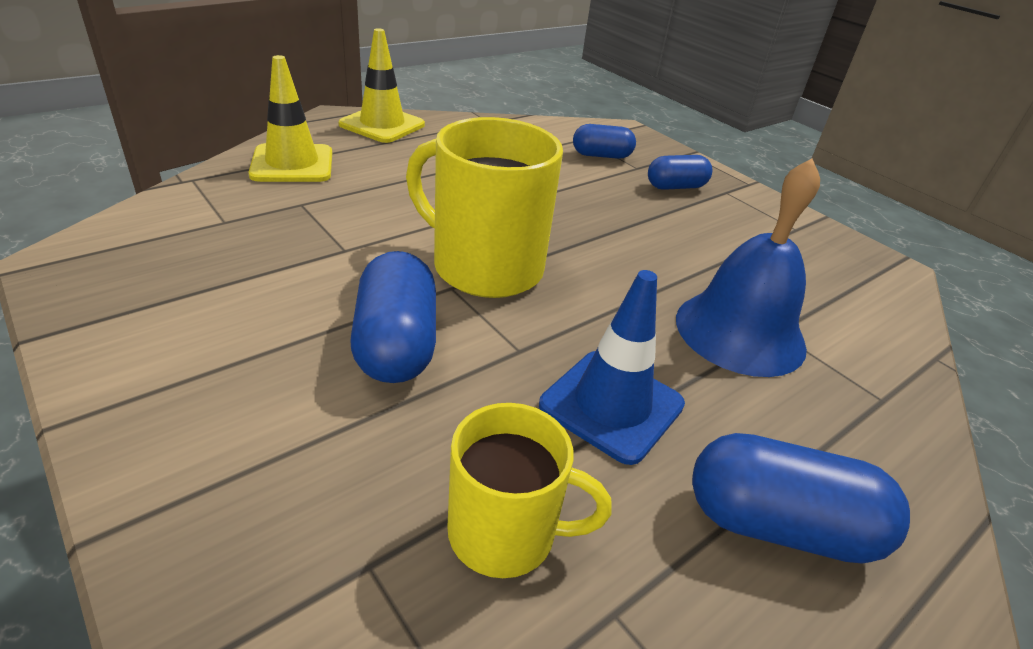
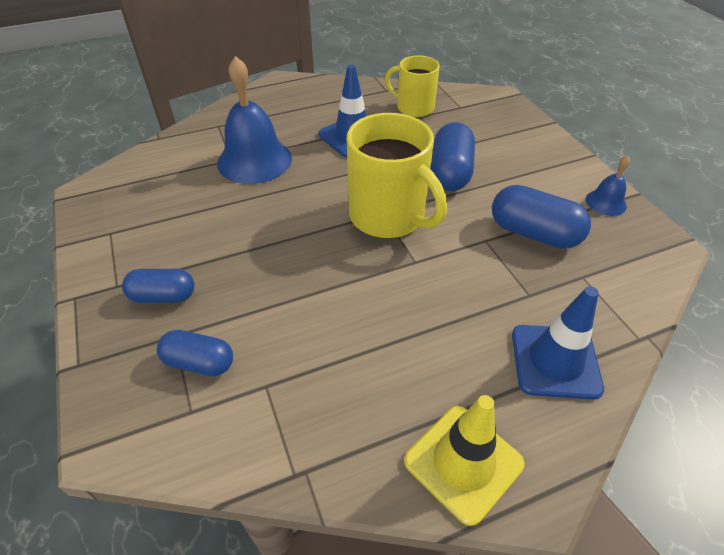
camera: 160 degrees left, 10 degrees up
(112, 315) = (606, 202): none -> blue bell
(292, 164) = (555, 361): yellow traffic cone -> blue traffic cone
(779, 525) = (315, 98): blue capsule -> blue capsule (533, 233)

